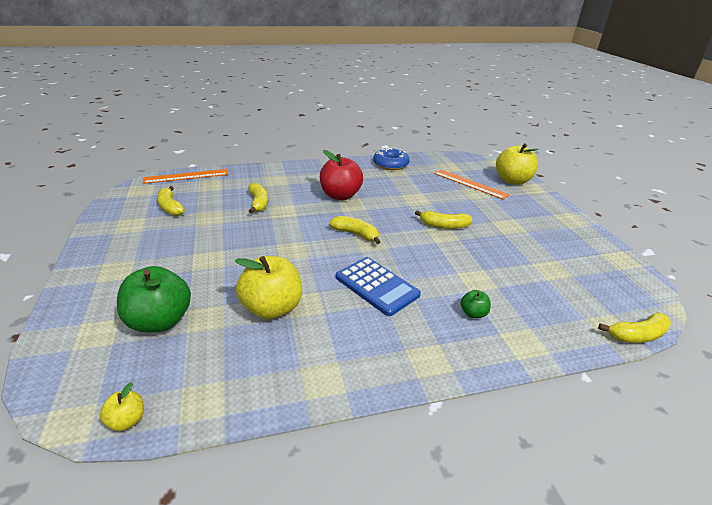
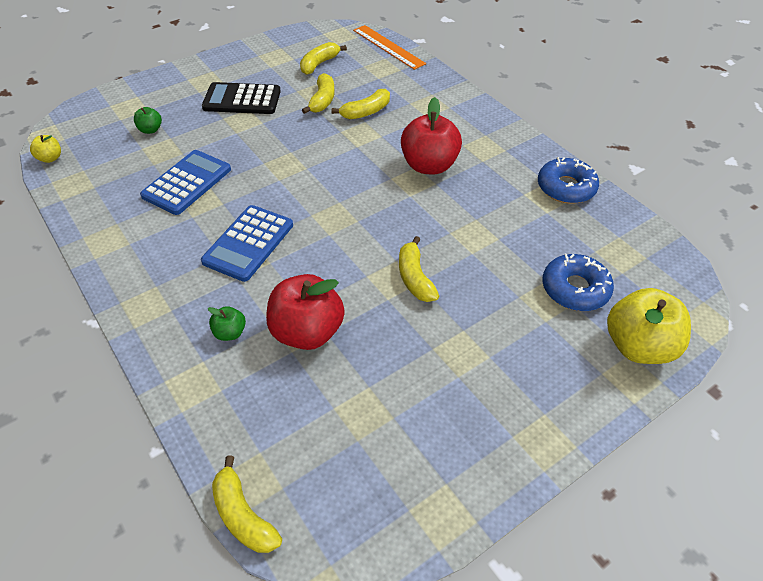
camera: 70 degrees right, 15 degrees up
(160, 321) = (150, 130): green apple -> green apple, size x0.47
(175, 254) = (242, 100): none -> black calculator
(272, 308) = (187, 183): yellow apple -> blue calculator
(356, 234) = (344, 202): yellow banana -> yellow banana (322, 100)
(470, 184) = (575, 289): orange ruler -> blue donut
(480, 277) = (307, 332): none -> red apple

